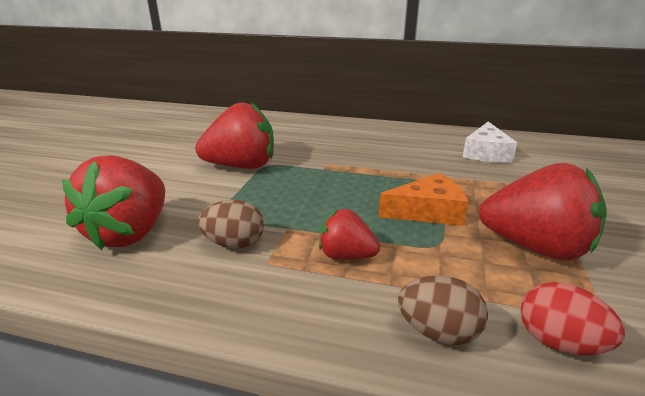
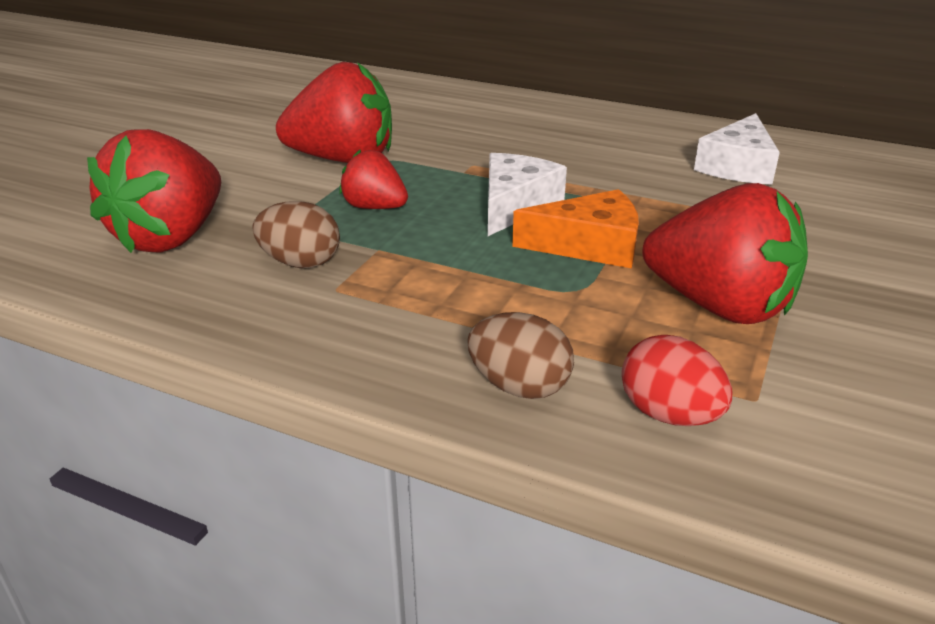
camera: 10 degrees right, 5 degrees up
(346, 256) = (443, 291): red strawberry -> red strawberry (375, 207)
(366, 188) = (515, 205): none -> white cheese

